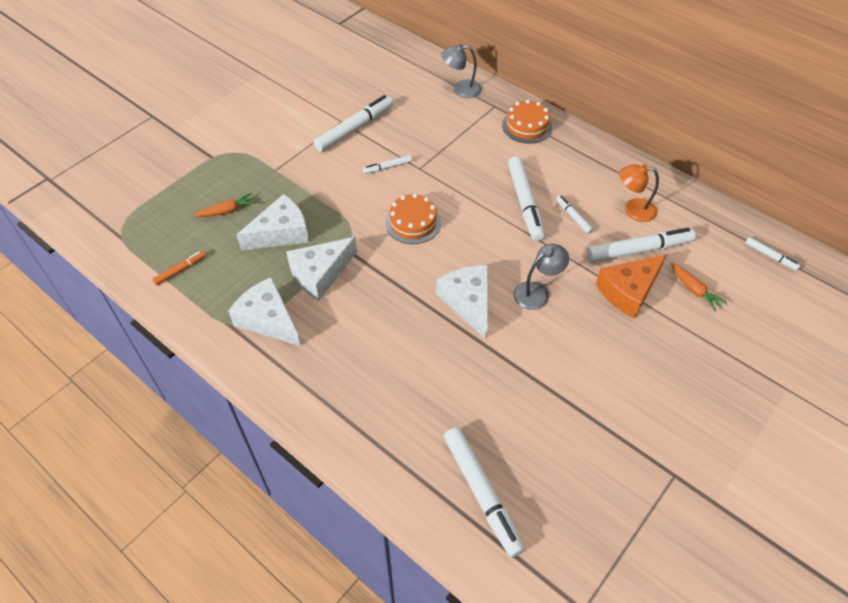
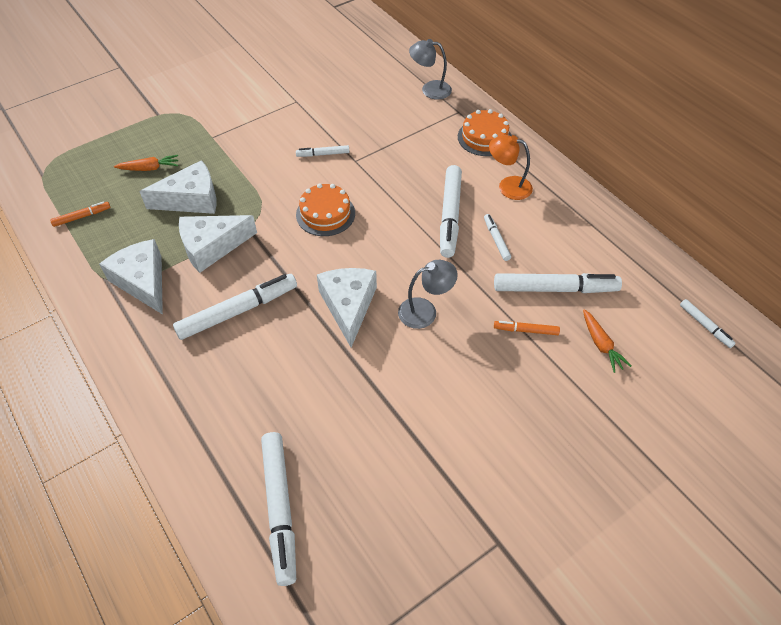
camera: 15 degrees right, 0 degrees up
(355, 129) = (306, 110): white marker -> white marker (238, 311)
(628, 291) = (526, 330): orange cheese -> orange marker
(633, 209) = (565, 244): orange lamp -> orange lamp (508, 186)

